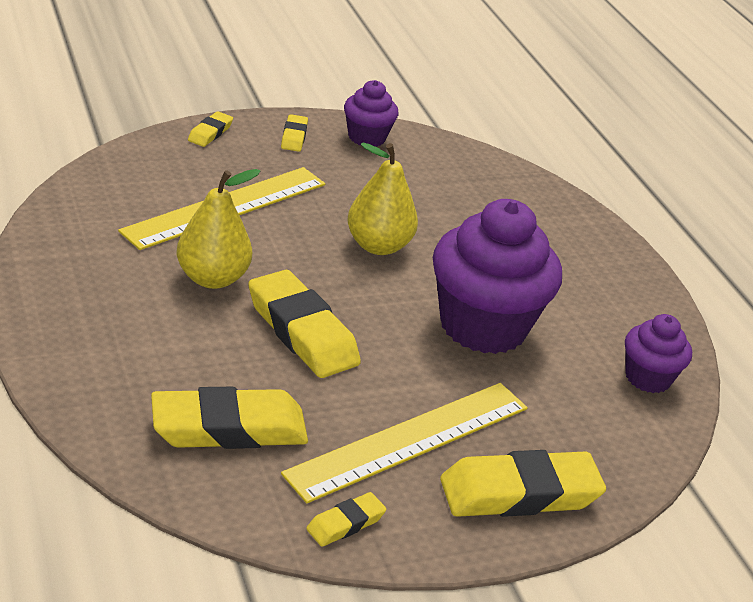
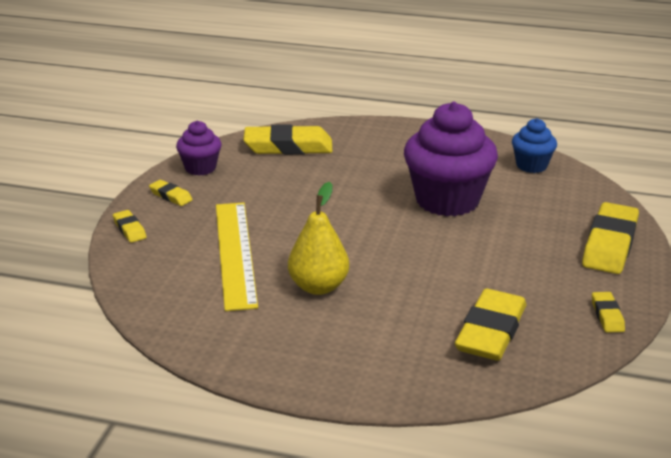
camera: 50 degrees left, 5 degrees down
(302, 332) = (407, 269): yellow eraser -> yellow eraser (288, 147)
(378, 246) = (333, 208): yellow pear -> none
(409, 440) = (541, 265): yellow ruler -> none
(648, 378) = (531, 165): purple cupcake -> blue cupcake

